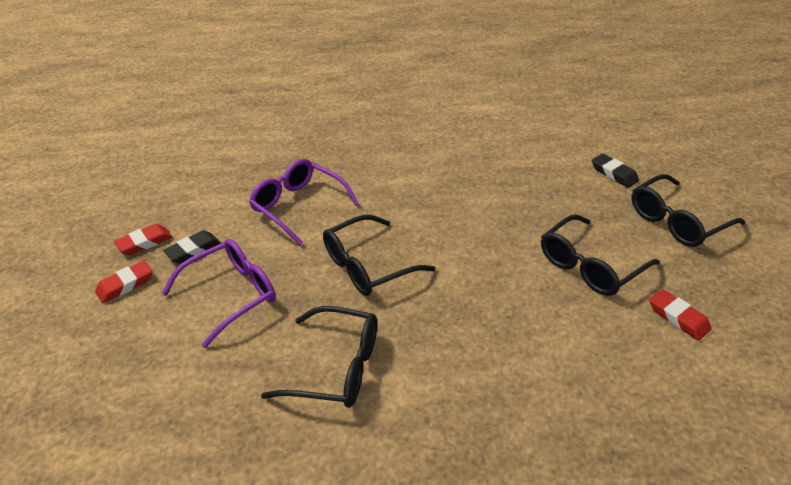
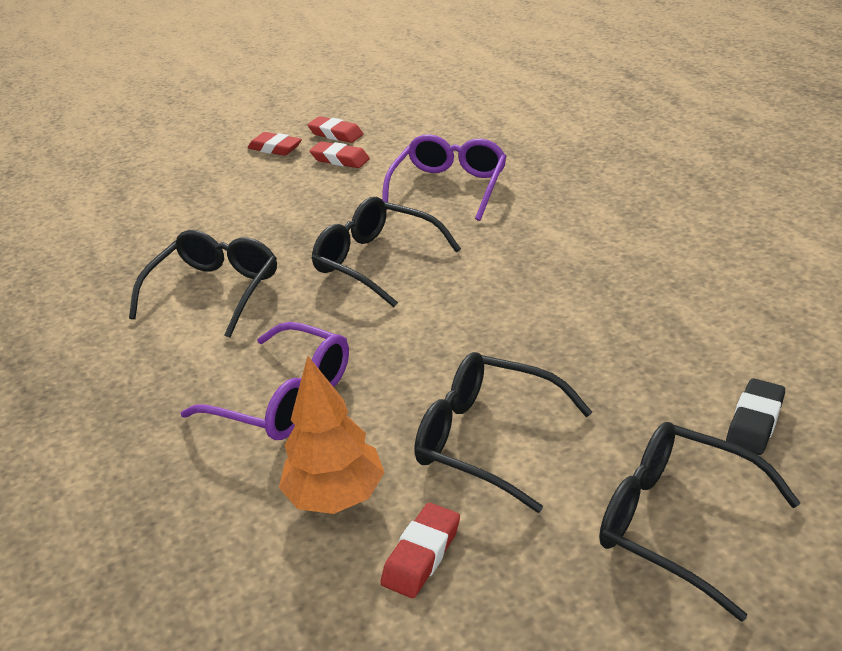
camera: 70 degrees right, 5 degrees down
(193, 250) = (340, 159): black eraser -> red eraser
(232, 295) = (289, 201): purple glasses -> purple glasses (284, 398)
(337, 368) = (215, 291): black glasses -> black glasses turned 150 degrees counterclockwise
(618, 344) = (336, 496): none -> orange tree

